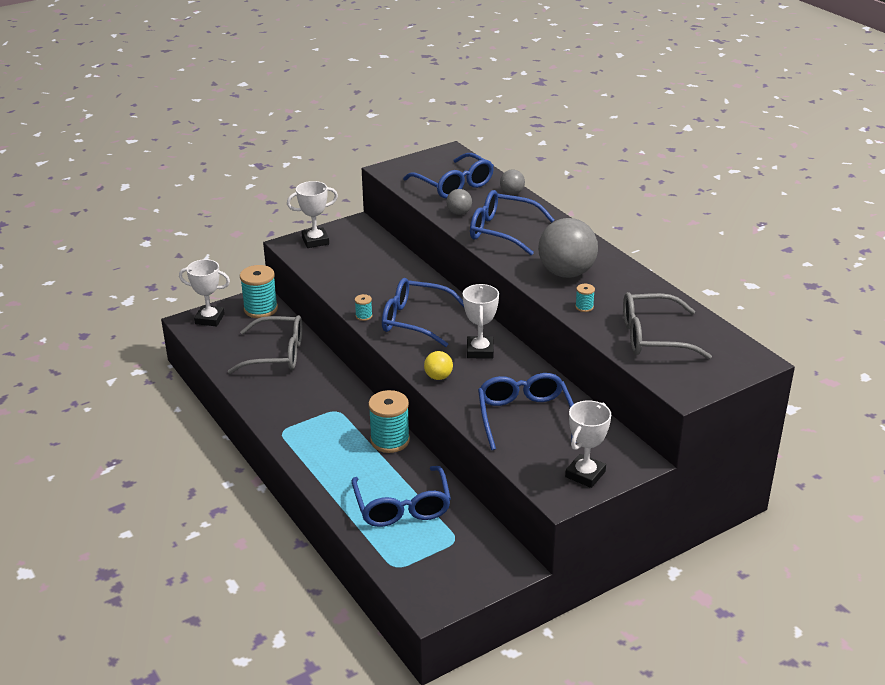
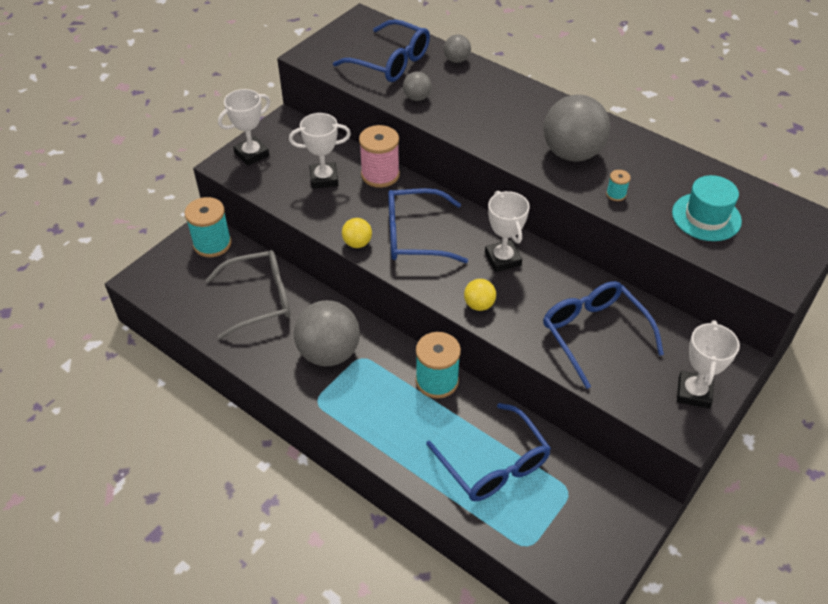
camera: 20 degrees left, 15 degrees up
(210, 319) = (161, 271): white trophy -> white trophy (324, 178)
(311, 402) = (329, 353): none -> grey ball
(364, 316) = (357, 243): turquoise spool -> yellow ball
(413, 274) = (380, 175): none -> pink spool
(503, 231) = (477, 113): blue glasses -> none
(654, 337) = (706, 217): grey glasses -> turquoise hat

